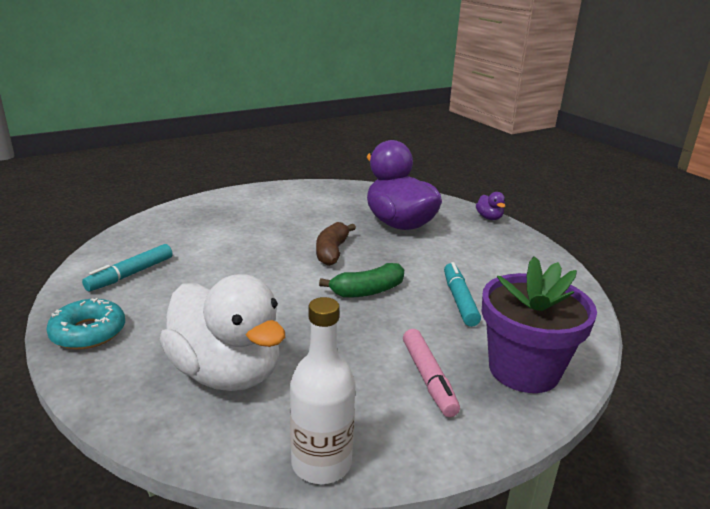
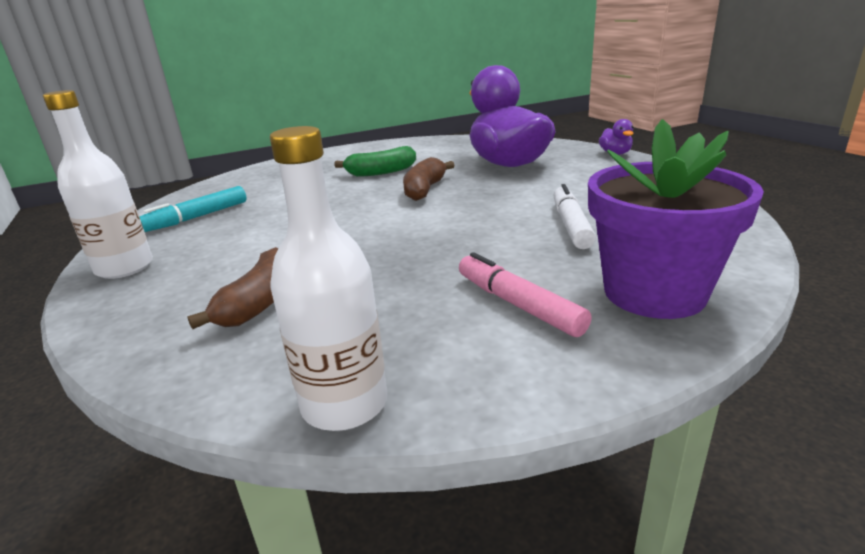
camera: 10 degrees right, 0 degrees up
(88, 332) = (124, 268): turquoise donut -> white bottle
(226, 372) = (260, 302): white duck -> brown banana
(367, 291) = (457, 221): green banana -> green banana (381, 172)
(428, 378) = (518, 304): pink marker -> pink marker turned 150 degrees clockwise
(459, 300) = (571, 225): turquoise marker -> white marker

